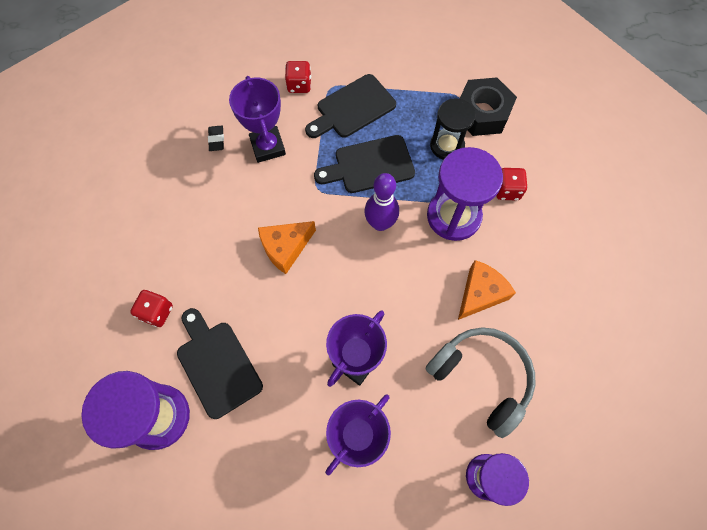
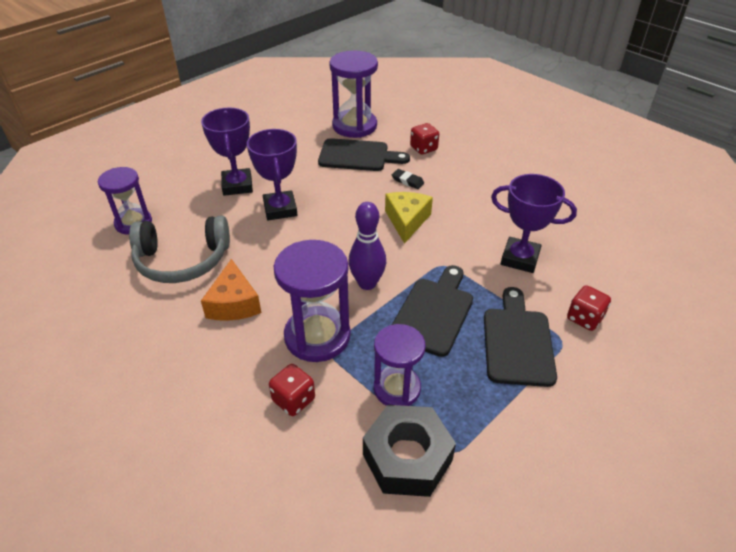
camera: 130 degrees right, 25 degrees down
(216, 139) = (556, 233): black eraser -> black eraser (407, 181)
(285, 248) = (406, 221): orange cheese -> yellow cheese
(447, 146) = (397, 388): black hourglass -> purple hourglass

